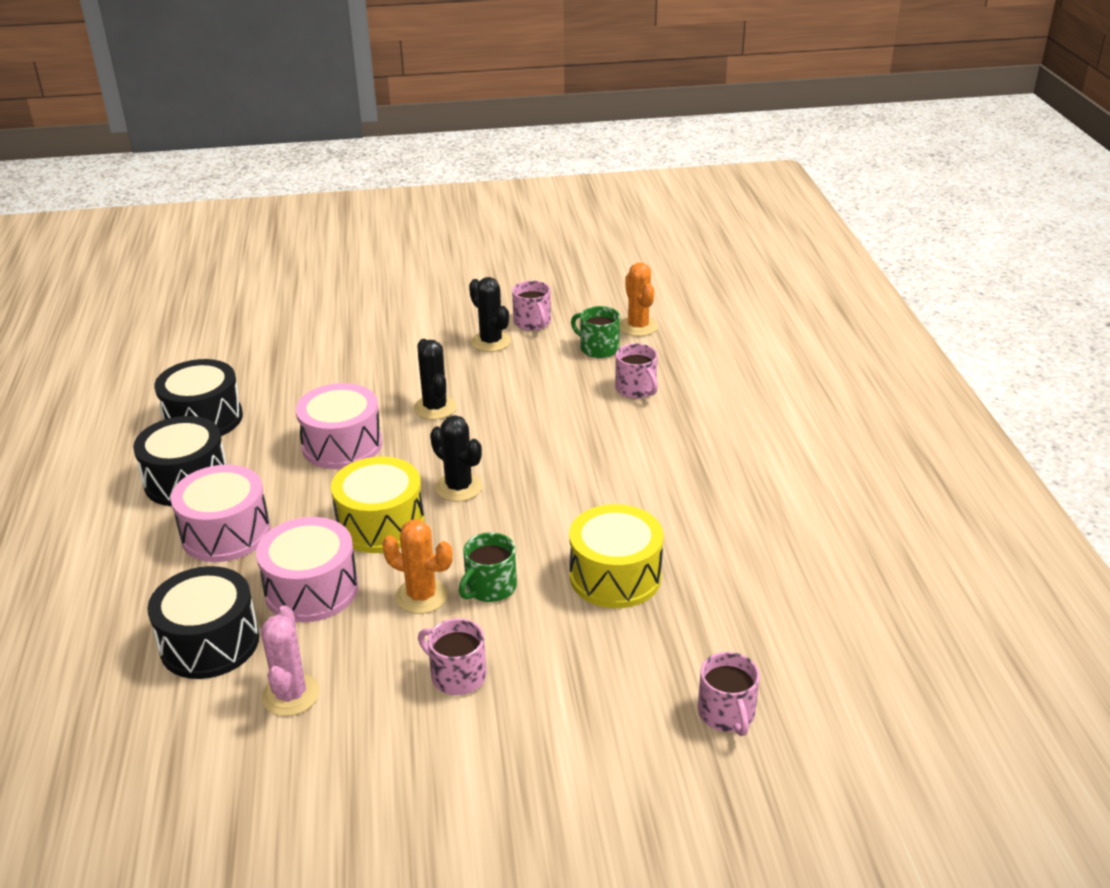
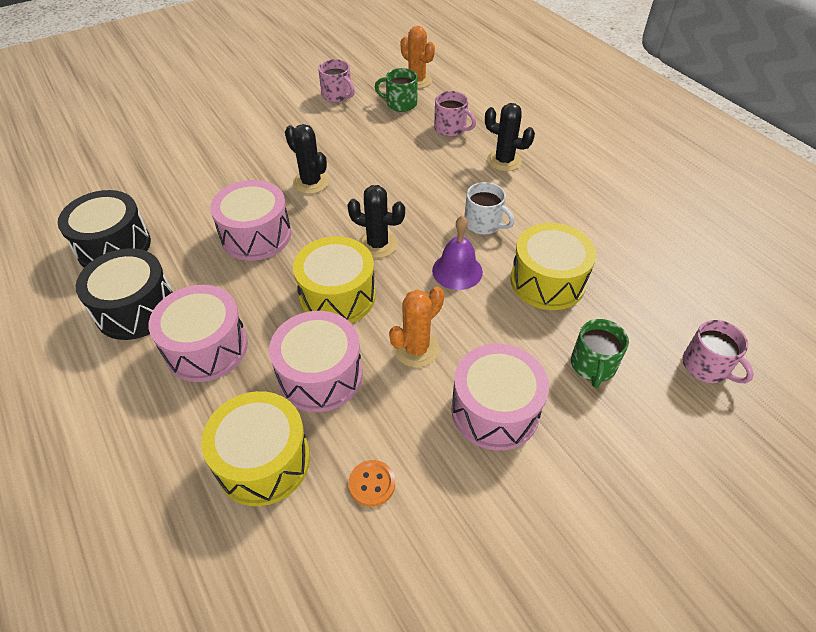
camera: 25 degrees left, 15 degrees up
(210, 643) = (263, 461): black drum -> yellow drum
(291, 695) = (372, 484): pink cactus -> orange button
(421, 596) = (416, 349): orange cactus -> orange cactus turned 45 degrees counterclockwise
(457, 675) = (495, 410): pink mug -> pink drum
(490, 587) = (463, 322): green mug -> green mug (593, 365)
(491, 342) = (316, 118): black cactus -> black cactus (504, 161)
(523, 537) = (457, 271): none -> purple bell
(591, 498) = (483, 223): none -> white mug

